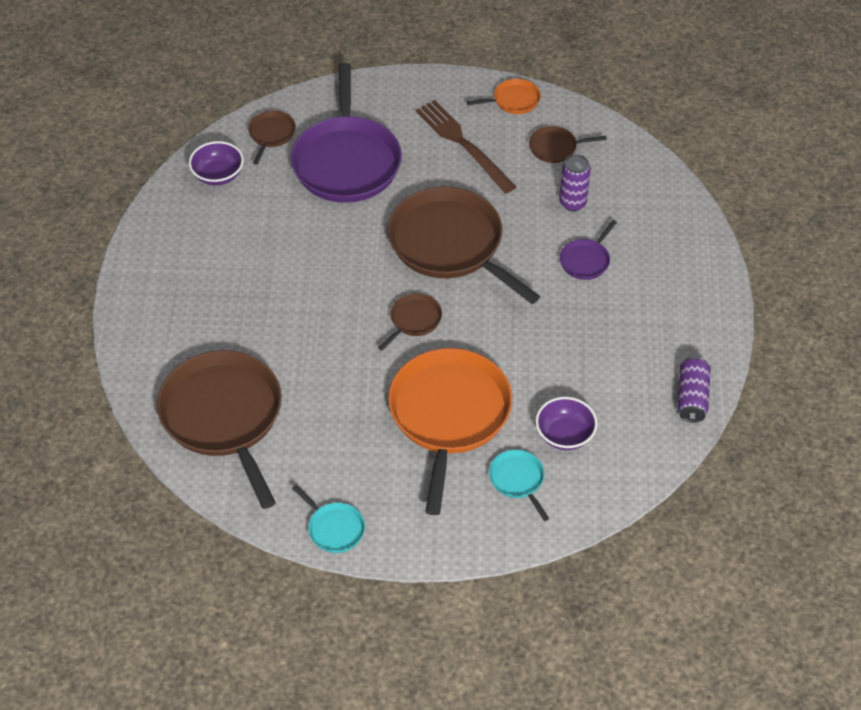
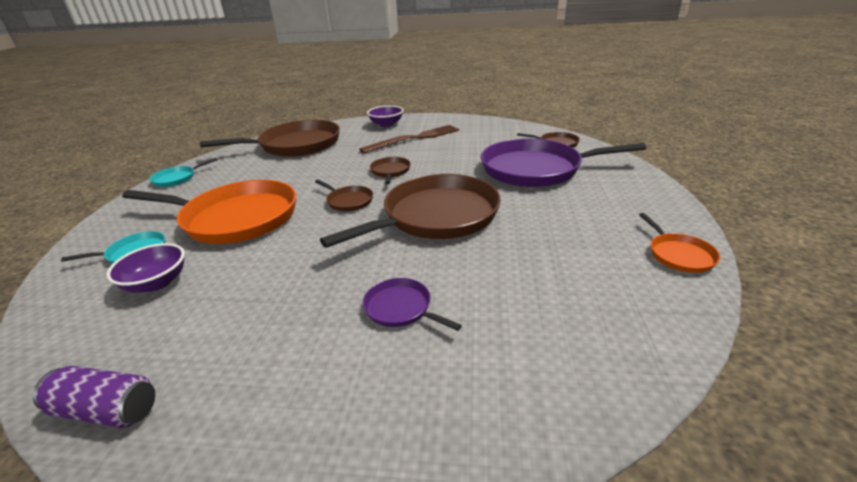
camera: 95 degrees right, 20 degrees down
(218, 175) = (508, 131): purple bowl -> purple bowl (386, 124)
(463, 144) = (582, 221): brown fork -> brown fork (414, 138)
(555, 147) = (606, 287): brown pan -> brown pan (390, 171)
(572, 203) = (504, 300): purple can -> none

